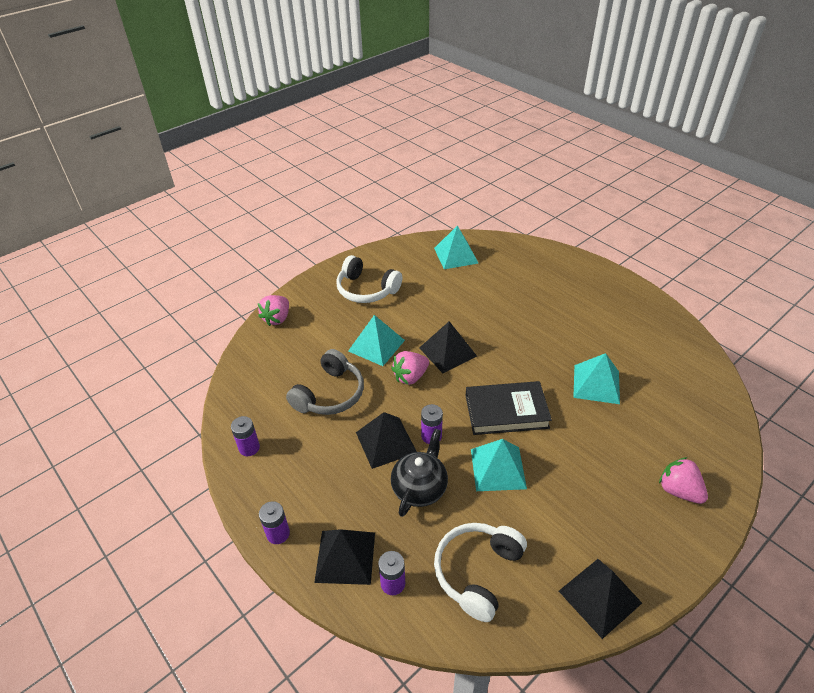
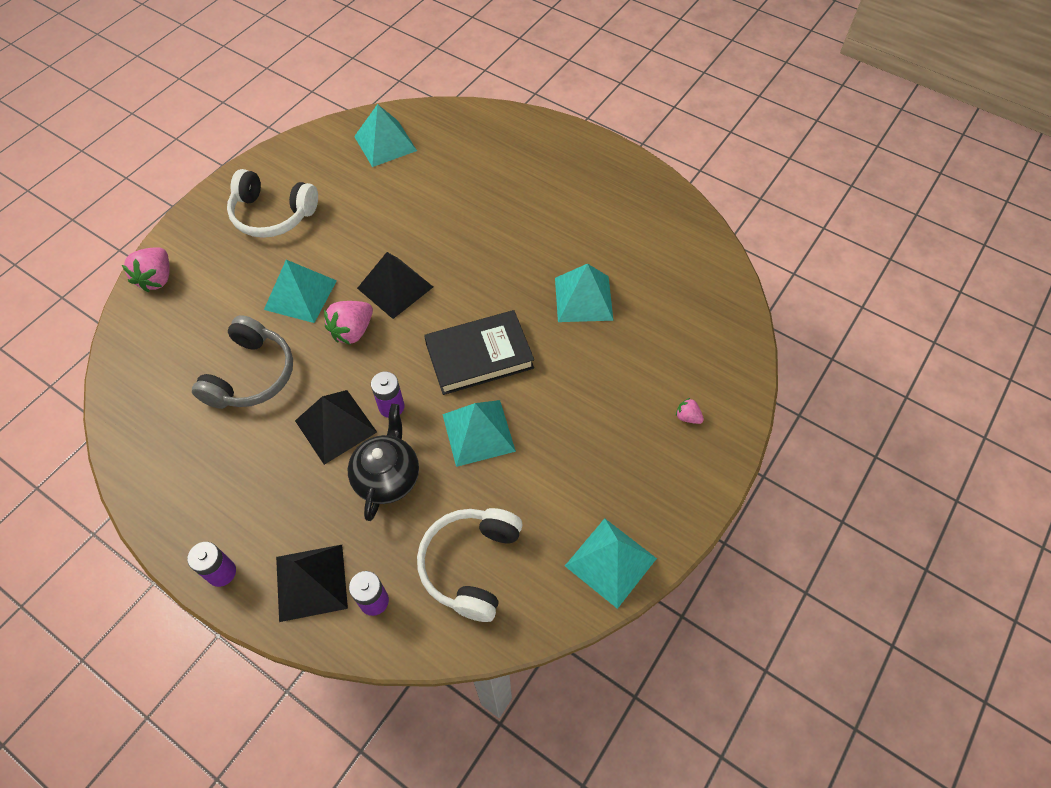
camera: 15 degrees left, 15 degrees up
(249, 448) = (159, 469): purple battery -> none
(600, 597) = (611, 562): black pyramid -> turquoise pyramid
(678, 490) = (687, 417): pink strawberry -> pink strawberry, size x0.52

